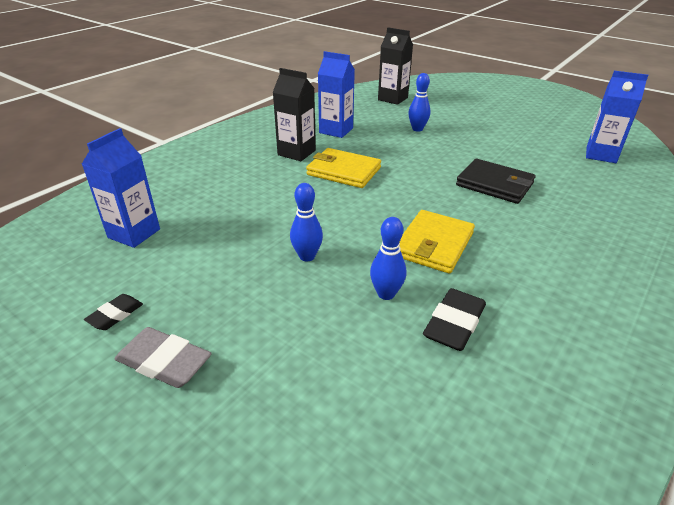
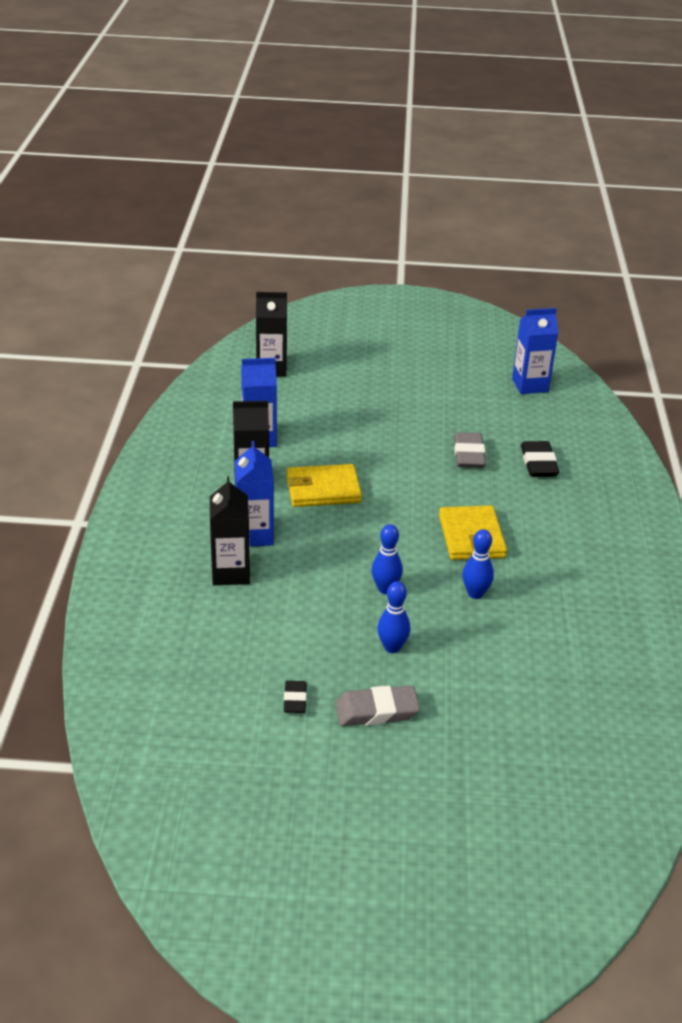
camera: 35 degrees left, 0 degrees up
(134, 233) = (209, 632): blue carton -> blue carton (254, 535)
(206, 200) = (230, 573): none -> black carton
(417, 129) = (340, 407): blue bowling pin -> blue bowling pin (392, 647)
(454, 323) = (540, 595): black eraser -> black eraser (538, 463)
(495, 184) = (469, 454): black wallet -> grey eraser

